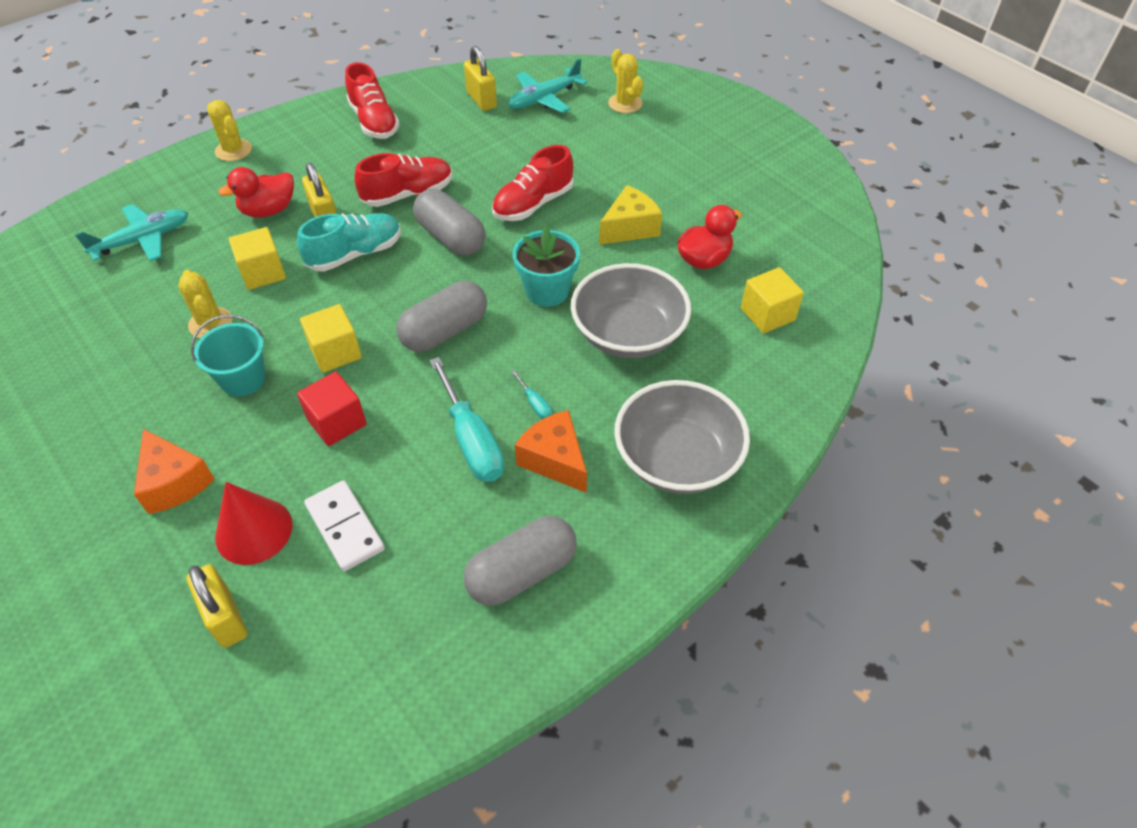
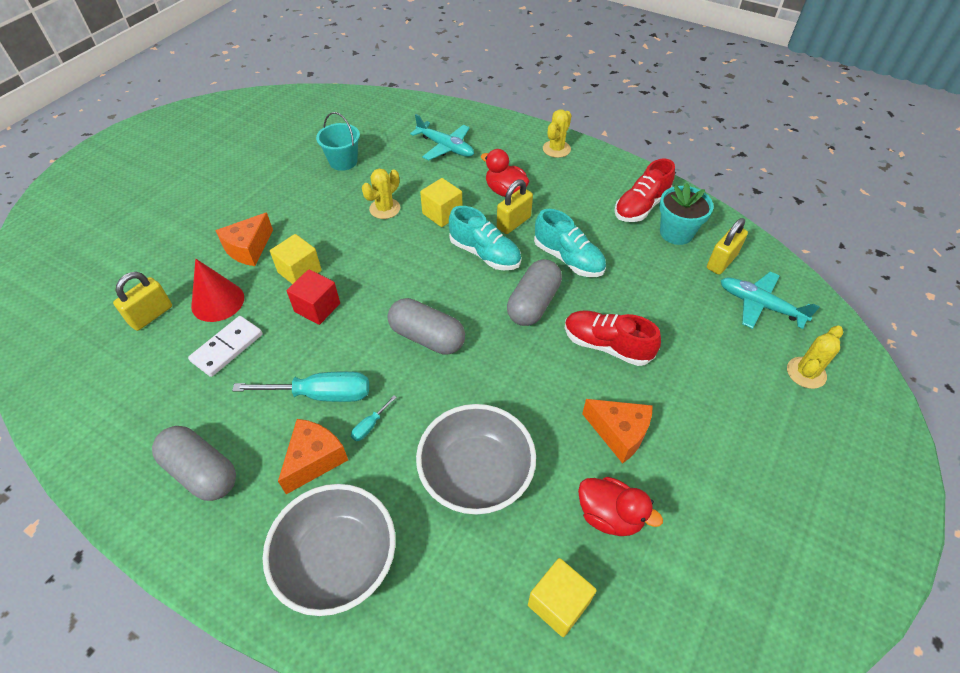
camera: 70 degrees right, 0 degrees up
(243, 379) = (341, 244): turquoise bucket -> turquoise bucket (343, 161)
(335, 352) = (382, 281): yellow cube -> yellow cube (299, 271)
(408, 194) = (568, 259): red shoe -> turquoise shoe
(471, 440) = (321, 394): turquoise screwdriver -> turquoise screwdriver turned 135 degrees counterclockwise
(547, 291) = (502, 392): turquoise flower pot -> turquoise flower pot (676, 233)
(630, 228) = (619, 433): yellow cheese -> orange cheese

